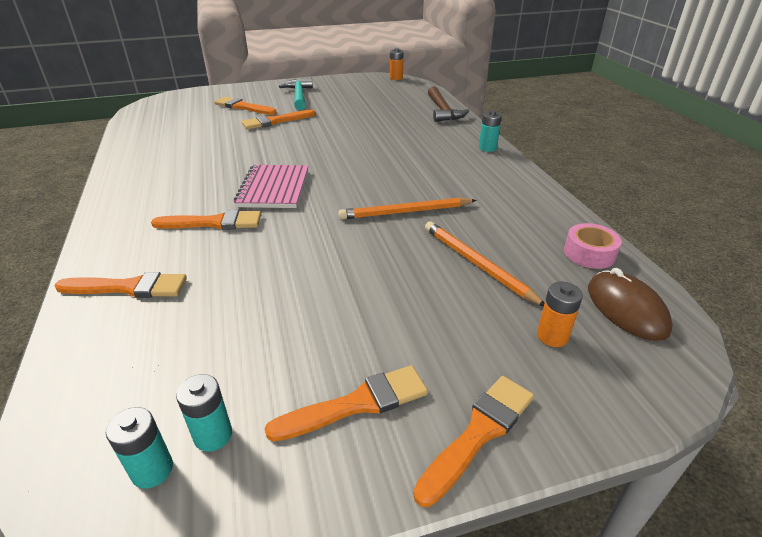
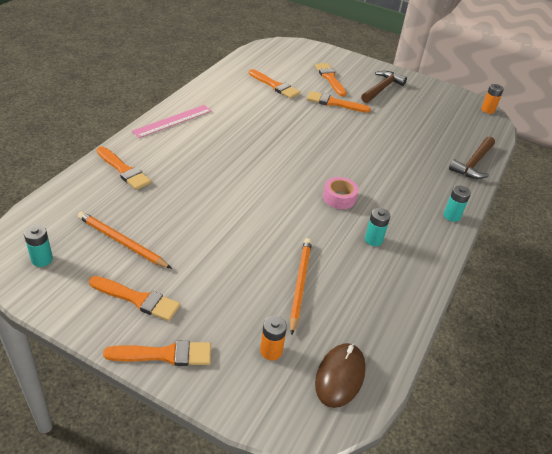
camera: 40 degrees right, 5 degrees up
(124, 210) = (173, 121): none -> pink ruler
(213, 435) = (74, 264): turquoise battery -> turquoise battery (373, 240)
(214, 223) = (203, 158): orange brush -> orange brush (275, 86)
(274, 188) = (262, 156): pink notebook -> none
(299, 96) = (382, 88): turquoise hammer -> brown hammer
(405, 212) = (313, 223): orange pencil -> orange pencil (122, 242)
(589, 253) = (381, 333): pink tape -> pink tape (339, 198)

